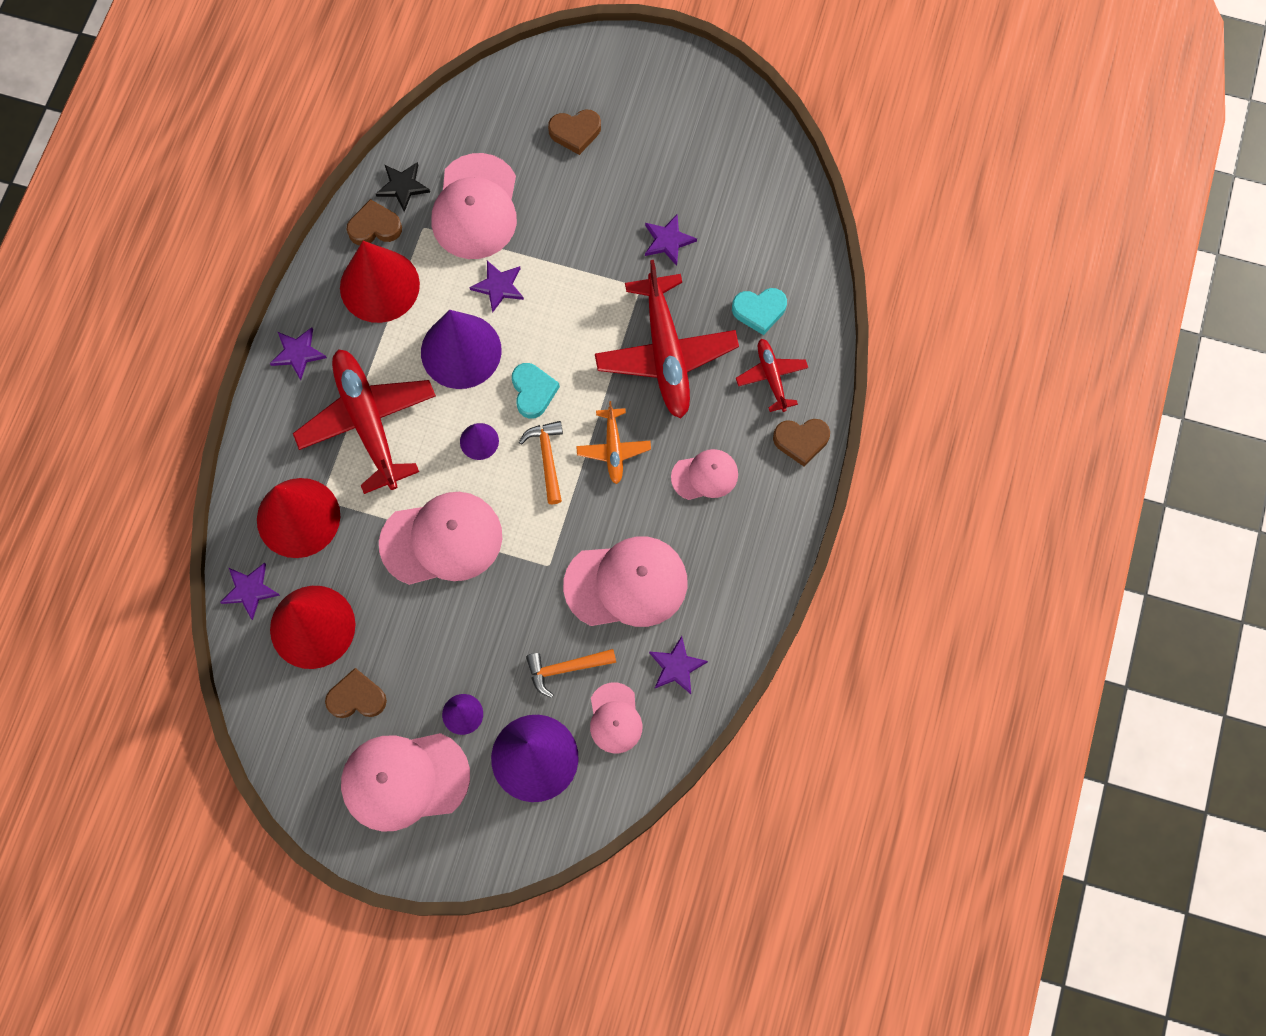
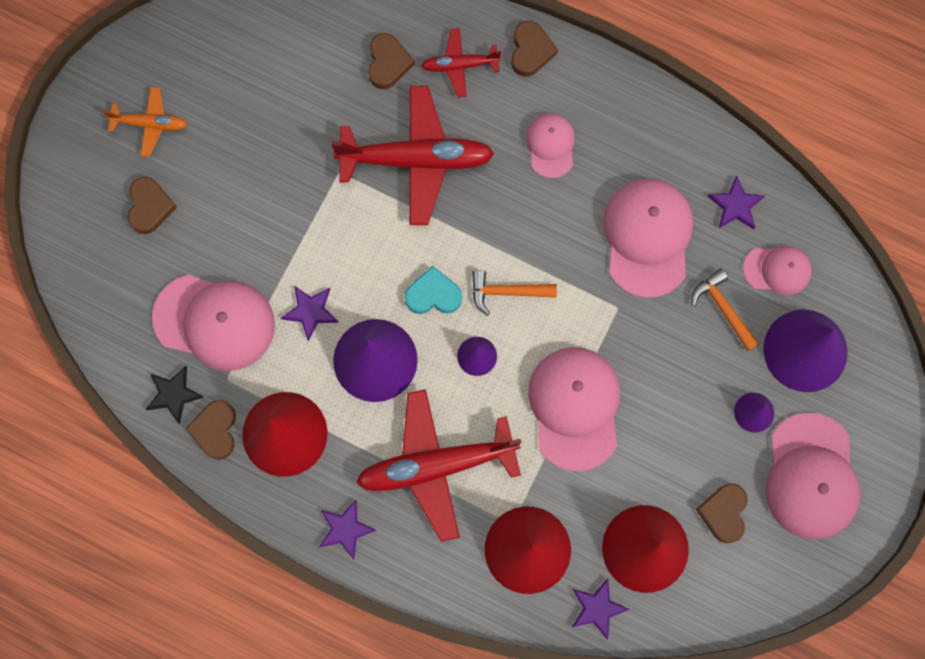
camera: 80 degrees left, 5 degrees up
(565, 668) = (723, 308): orange hammer -> orange hammer turned 150 degrees clockwise
(613, 449) = (508, 226): orange plane -> orange plane (150, 124)
(668, 241) = (294, 136): purple star -> none
(759, 311) = (388, 63): turquoise heart -> brown heart

